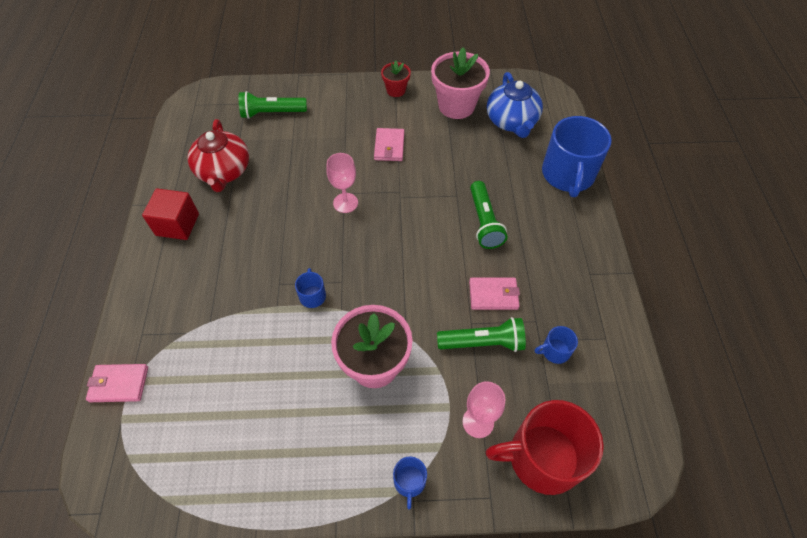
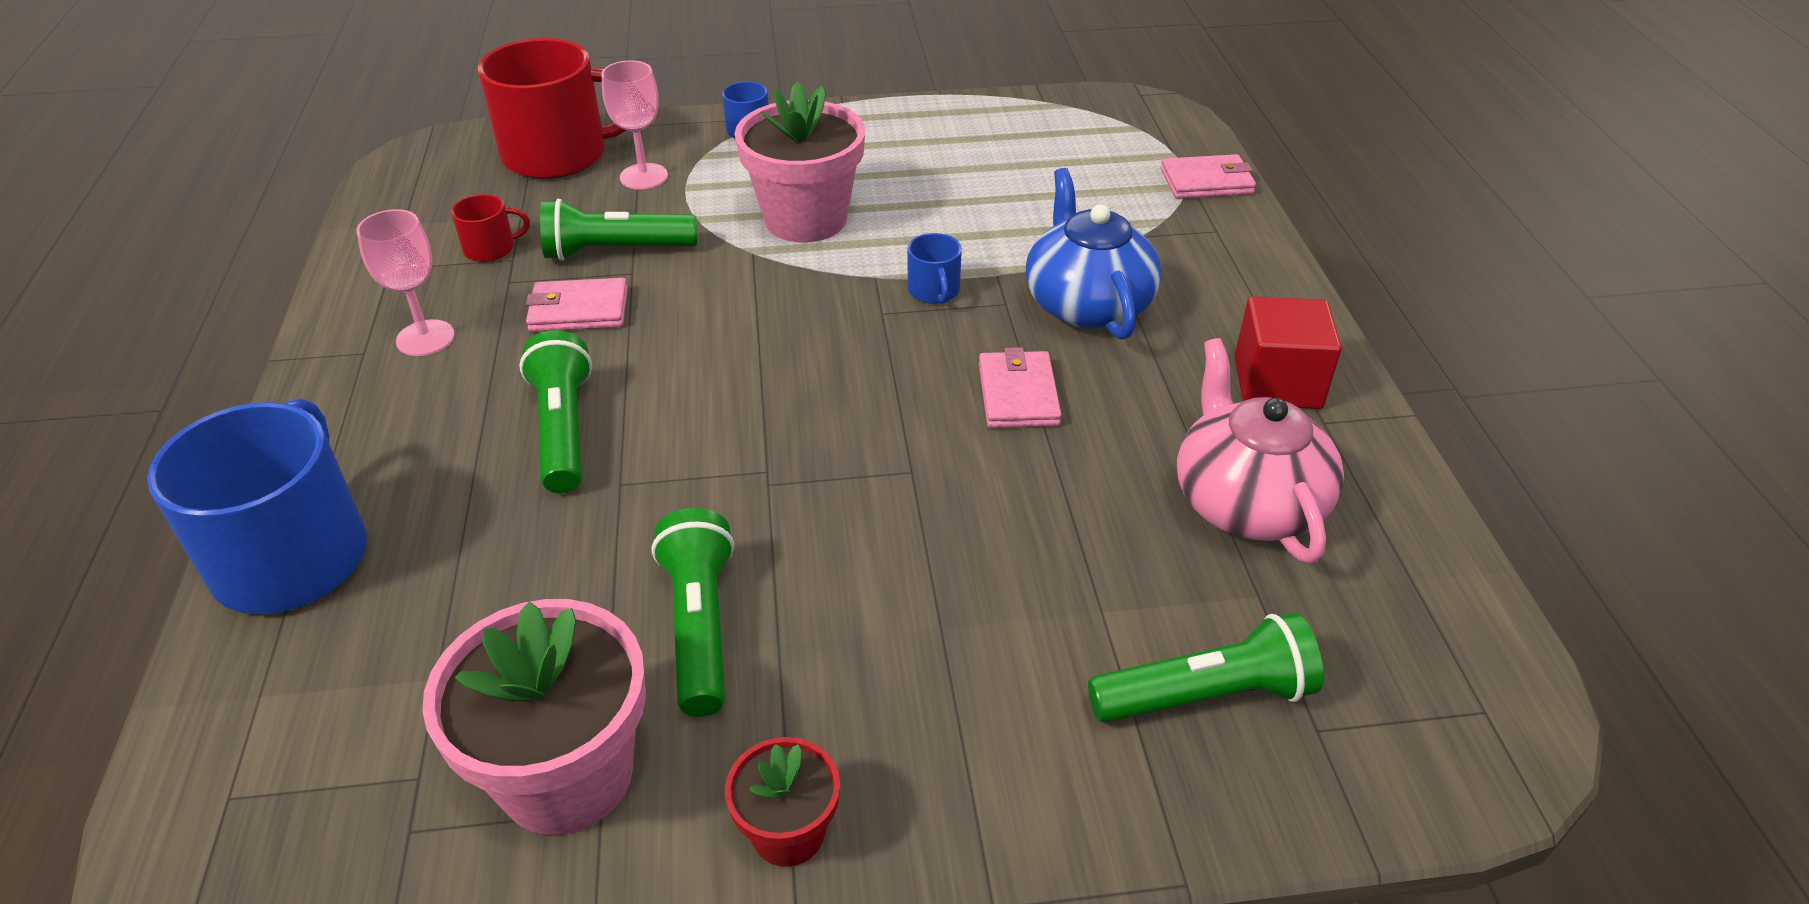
camera: 175 degrees right, 15 degrees down
(224, 171) = (1246, 502): red teapot -> pink teapot
(345, 203) = (903, 449): pink goblet -> pink goblet (425, 338)
(389, 146) = (801, 604): pink wallet -> pink wallet (1018, 394)
(422, 142) = (700, 626): none -> green flashlight
(512, 121) = (387, 723): blue teapot -> blue teapot (1086, 304)
(555, 351) = (491, 248): blue mug -> red mug

